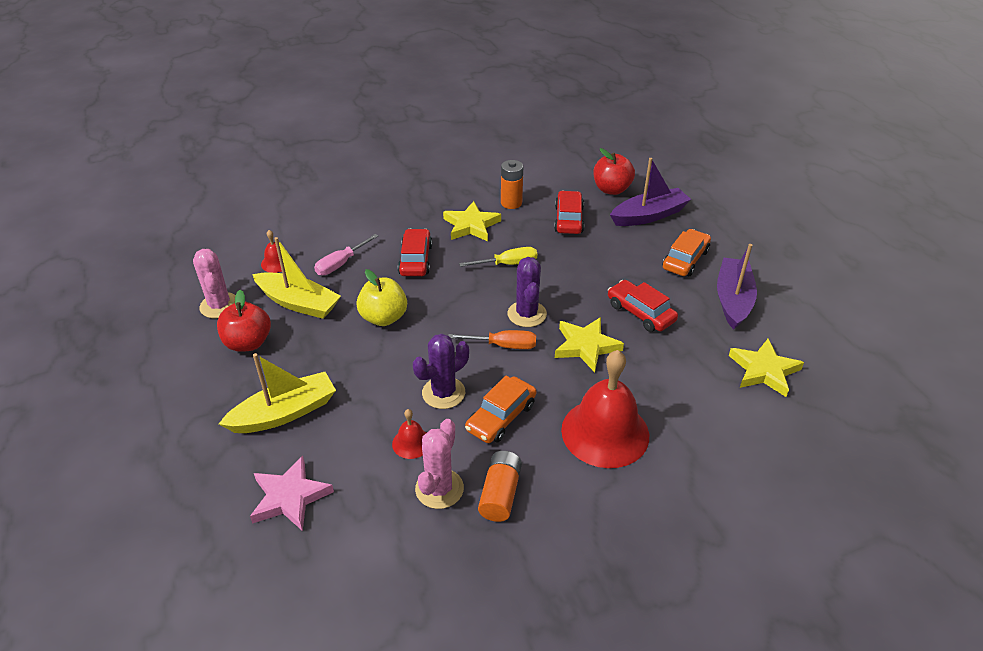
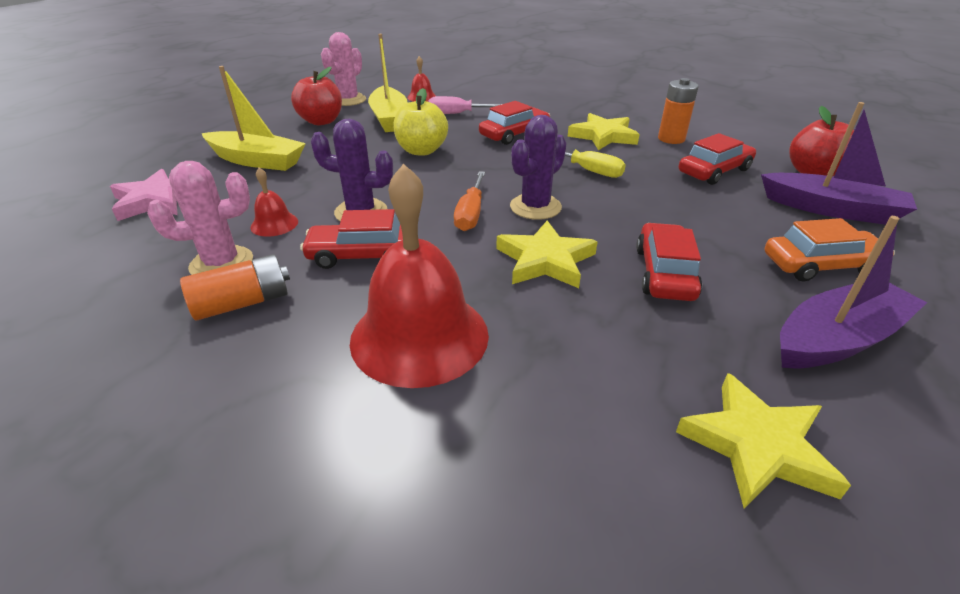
camera: 50 degrees right, 5 degrees down
(501, 417) = (363, 255): orange car -> red car
(504, 345) = (470, 214): orange screwdriver -> orange screwdriver turned 45 degrees clockwise

